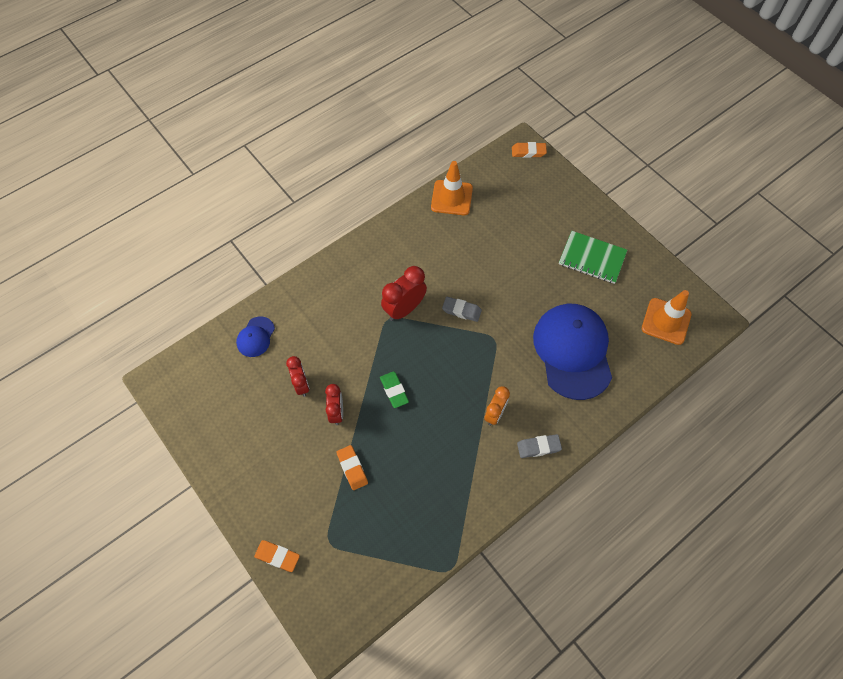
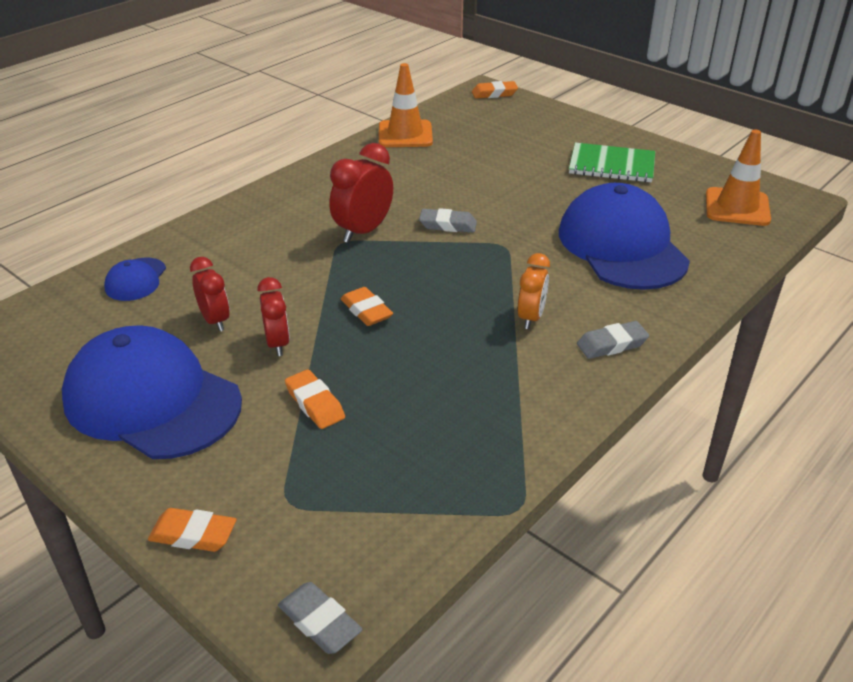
camera: 10 degrees left, 25 degrees down
(261, 449) = (152, 400): none -> blue cap
(335, 625) = (319, 622): none -> grey eraser
(394, 390) = (366, 311): green eraser -> orange eraser

